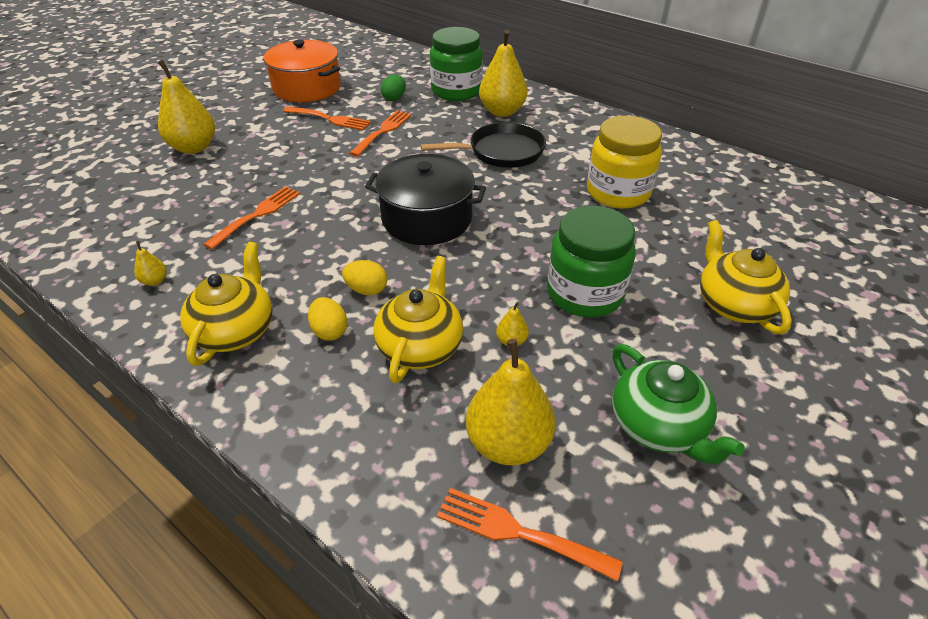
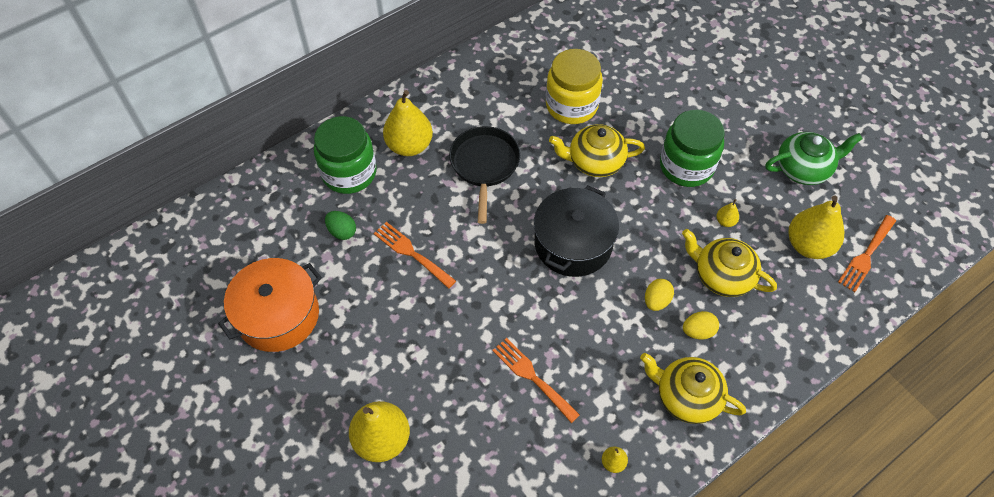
camera: 75 degrees left, 15 degrees up
(330, 119) = (366, 298): orange fork -> none
(734, 304) = (711, 91): yellow teapot -> yellow teapot (595, 161)

